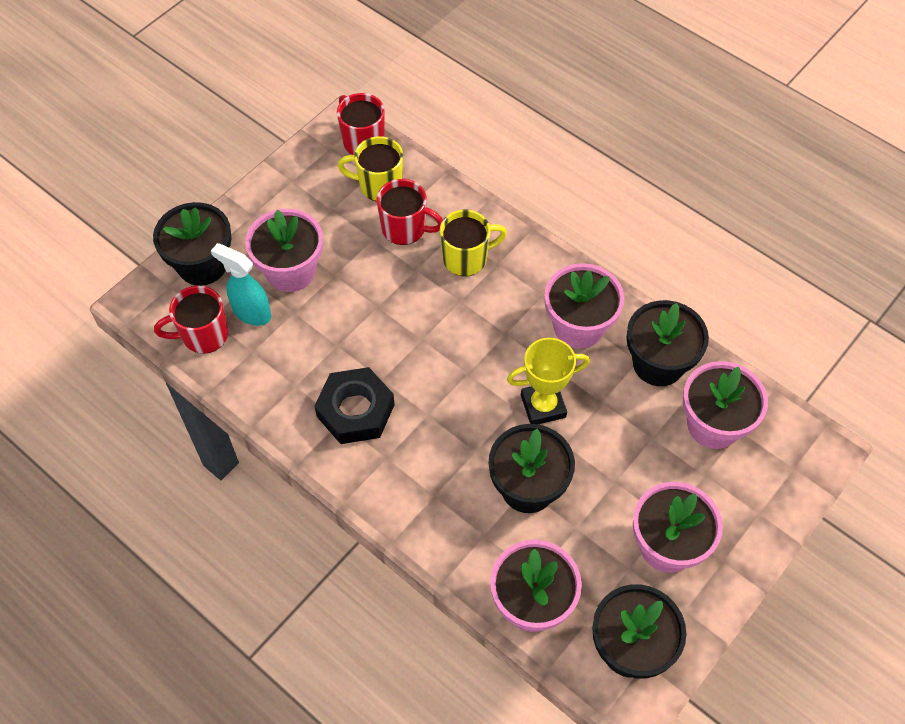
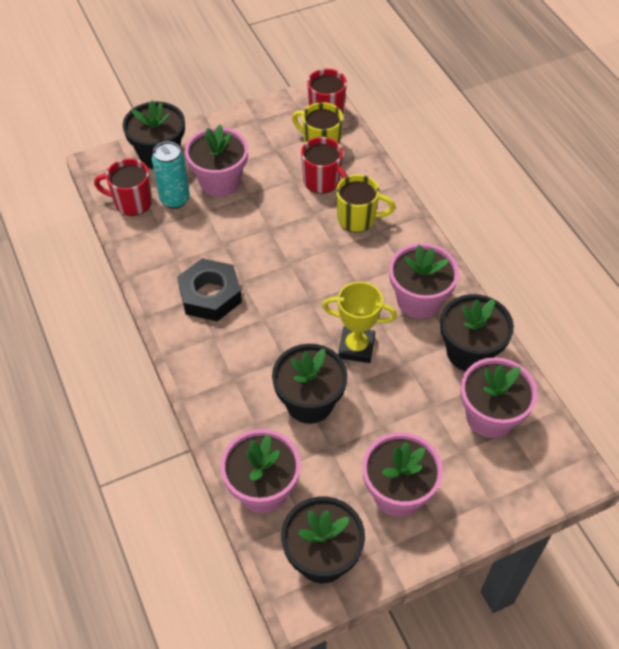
camera: 25 degrees right, 5 degrees down
(251, 313) = (175, 199): turquoise spray bottle -> turquoise can

